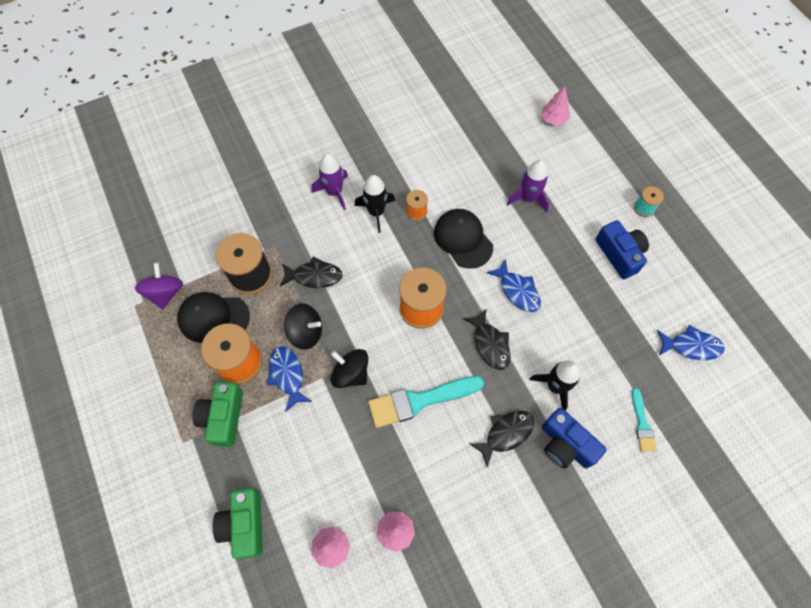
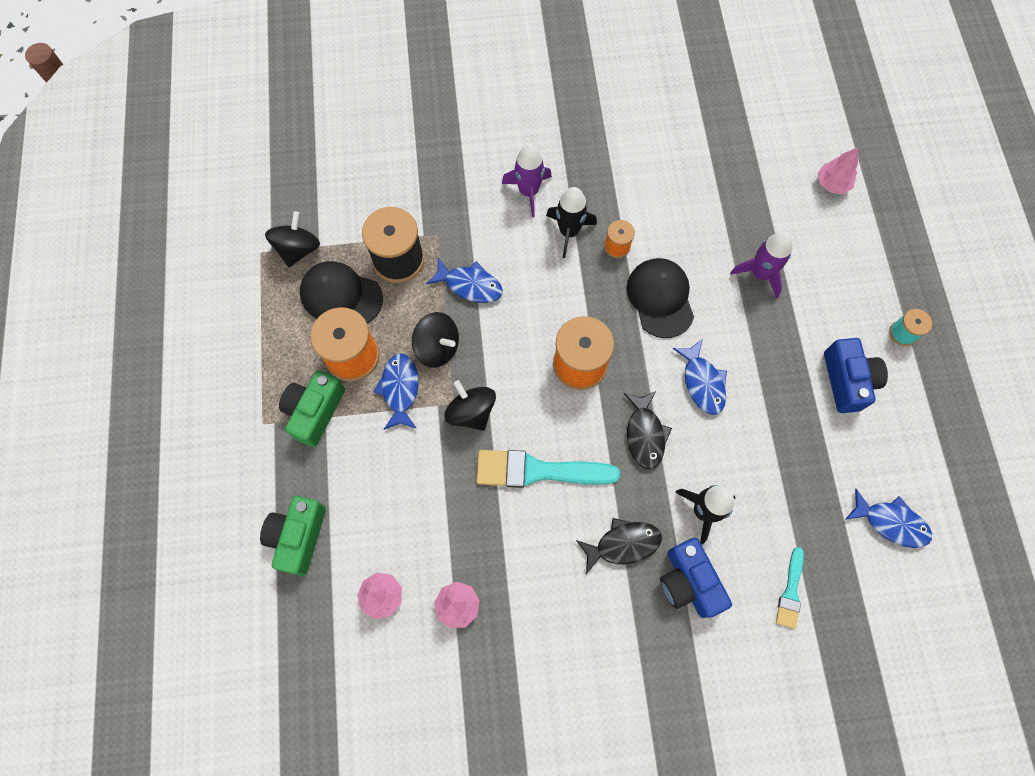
camera: 20 degrees right, 5 degrees up
(165, 293) = (298, 249): purple spinning top -> black spinning top
(314, 276) = (470, 285): black fish -> blue fish

